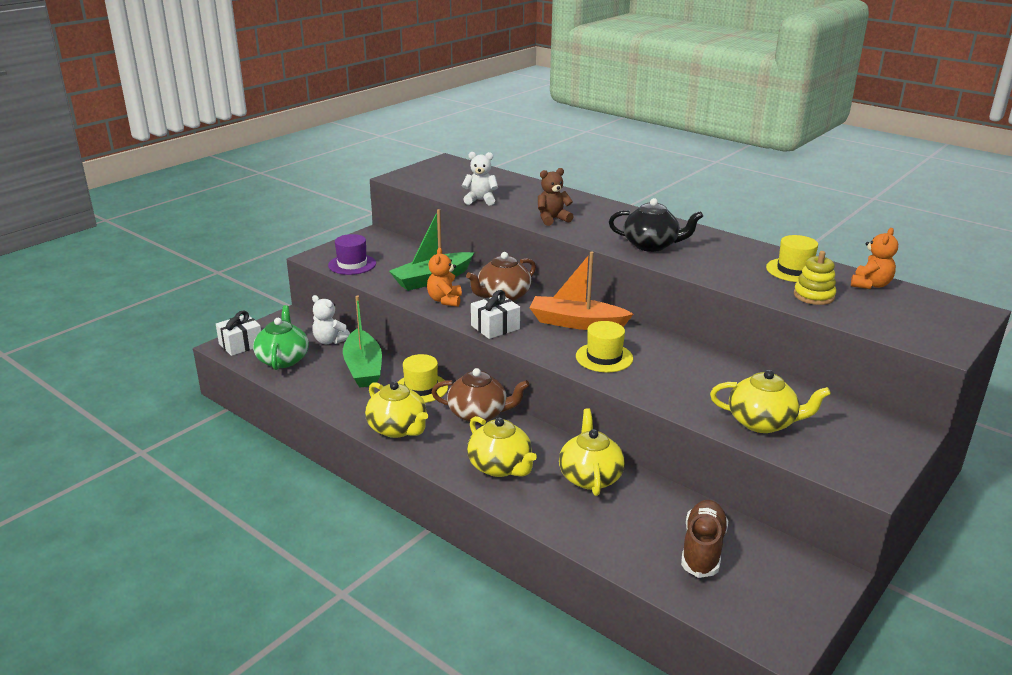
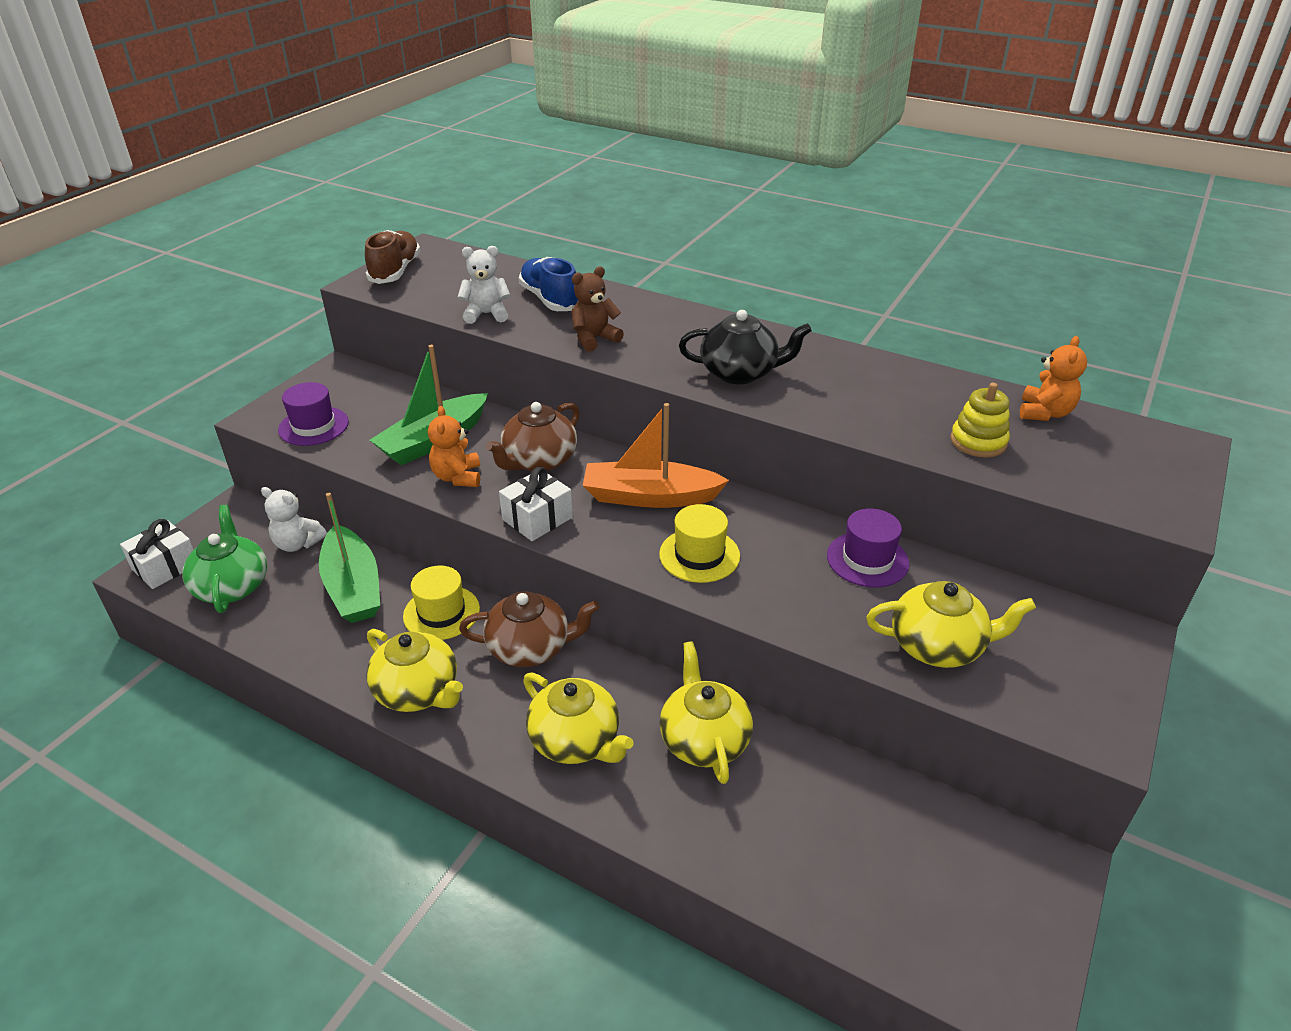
camera: 10 degrees left, 10 degrees up
(526, 195) = (550, 299): none -> blue shoe
(702, 549) = (881, 848): brown shoe -> brown shoe (395, 271)
(725, 371) = (867, 559): none -> purple hat
(794, 270) = (940, 398): yellow hat -> none

